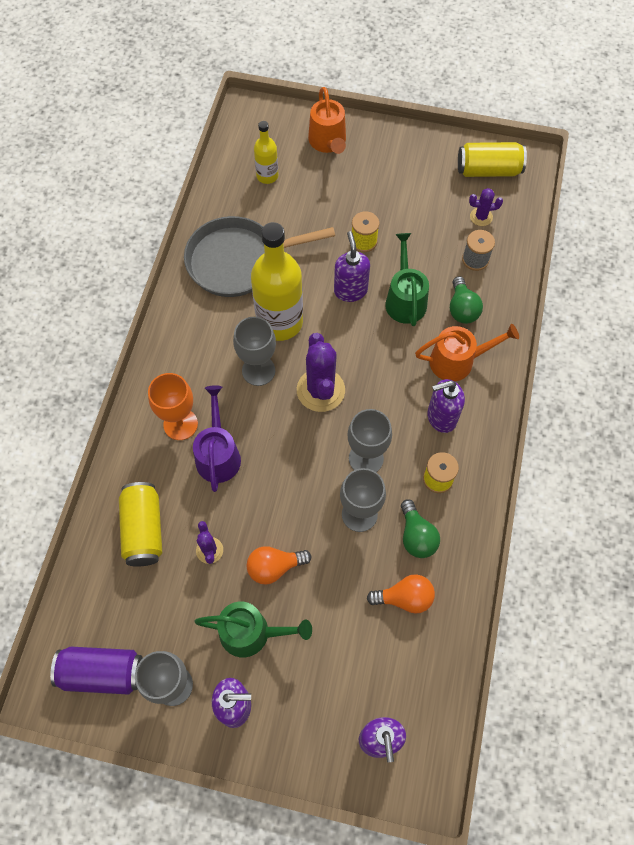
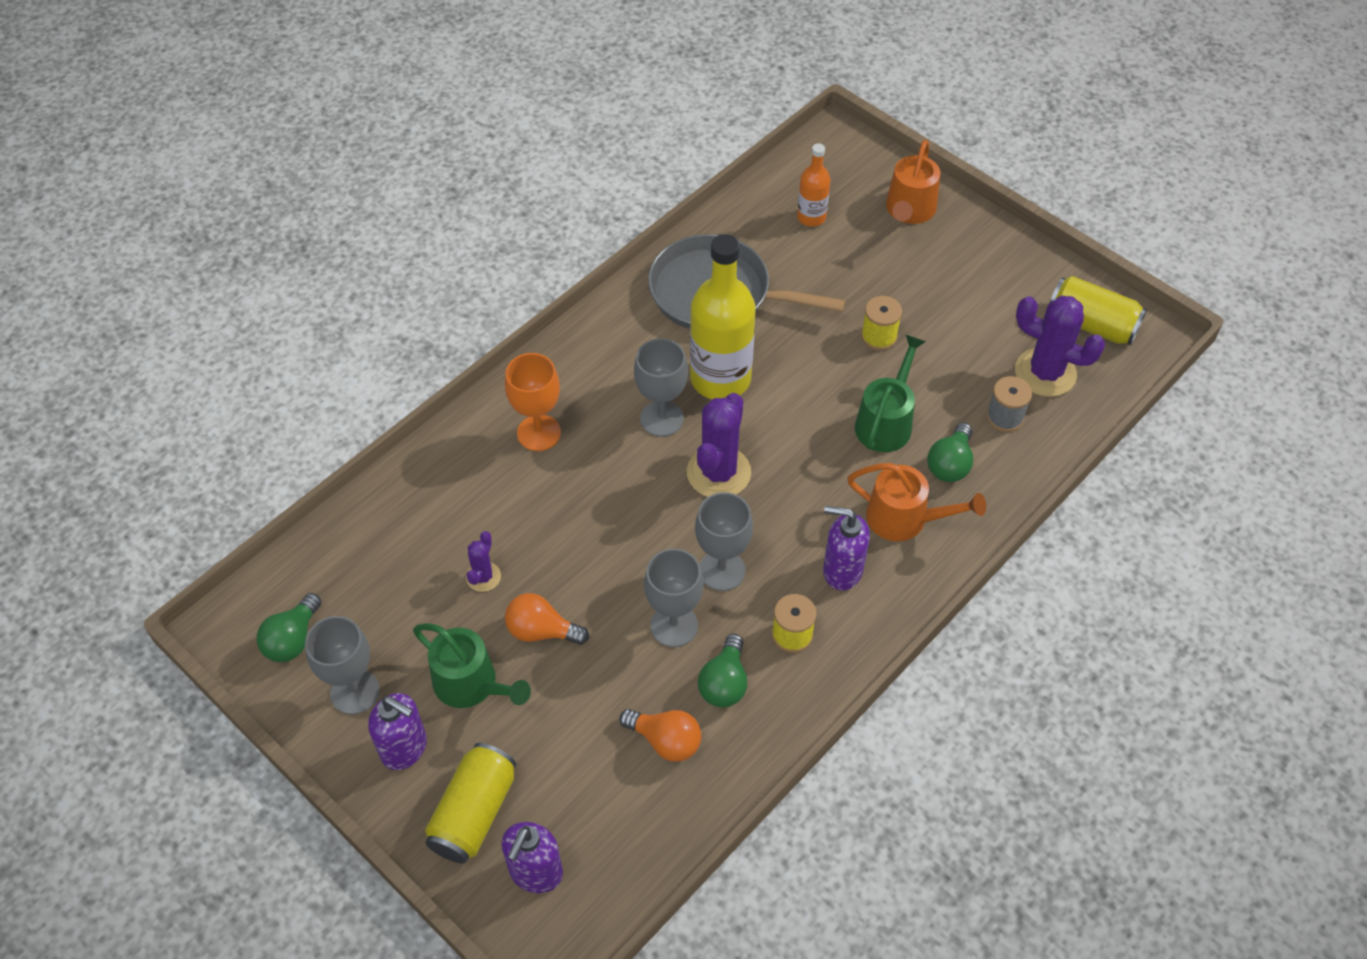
camera: 30 degrees right, 10 degrees down
(102, 673) = (293, 639): purple can -> green light bulb
(143, 529) = (428, 520): yellow can -> yellow can (474, 813)
(218, 454) = (558, 484): purple watering can -> none
(267, 176) = (811, 217): yellow bottle -> orange bottle
(350, 290) = (826, 382): purple soap dispenser -> none
(481, 217) = (1045, 373): purple cactus -> purple cactus, size x1.94

